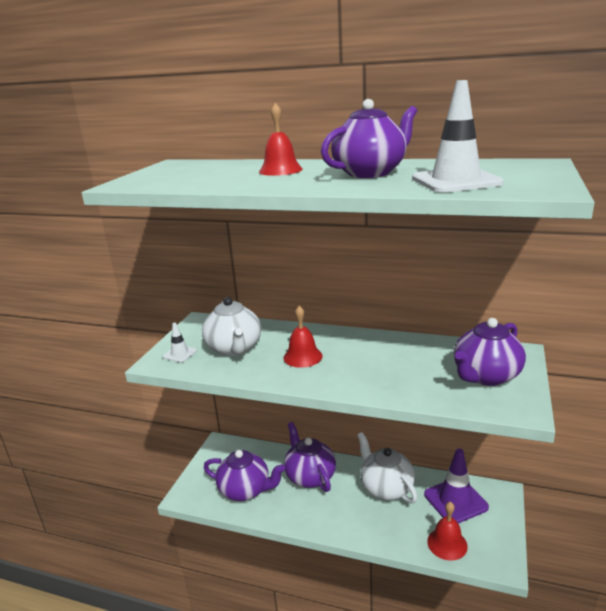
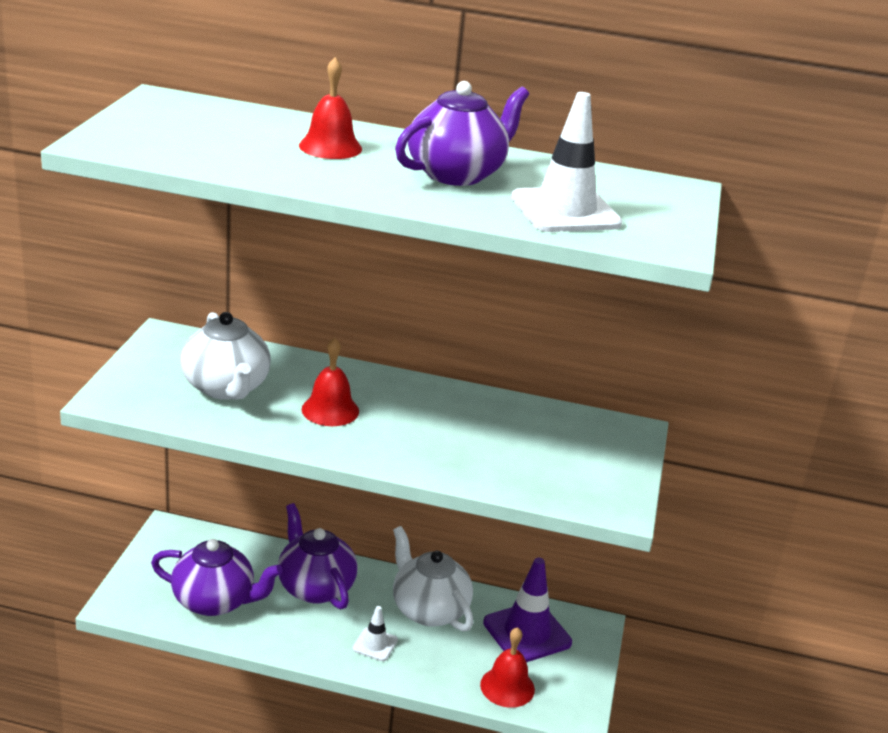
camera: 10 degrees left, 5 degrees up
(180, 354) = (142, 389): white traffic cone -> white traffic cone (375, 644)
(486, 376) = (582, 460): purple teapot -> none

